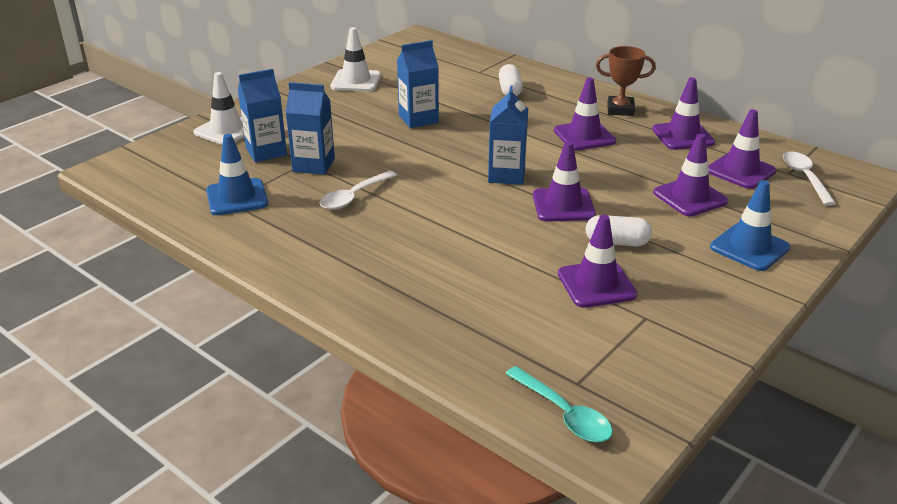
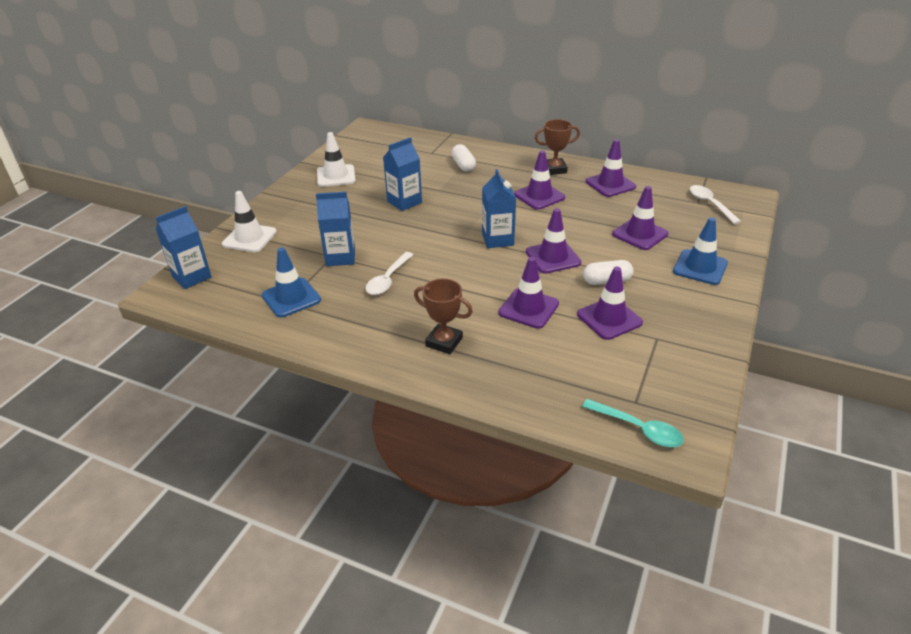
camera: 15 degrees left, 5 degrees up
(266, 152) = (294, 252): blue carton -> blue carton (192, 277)
(381, 273) = (444, 342): none -> brown trophy
(740, 171) = (664, 206): purple traffic cone -> purple traffic cone (528, 308)

